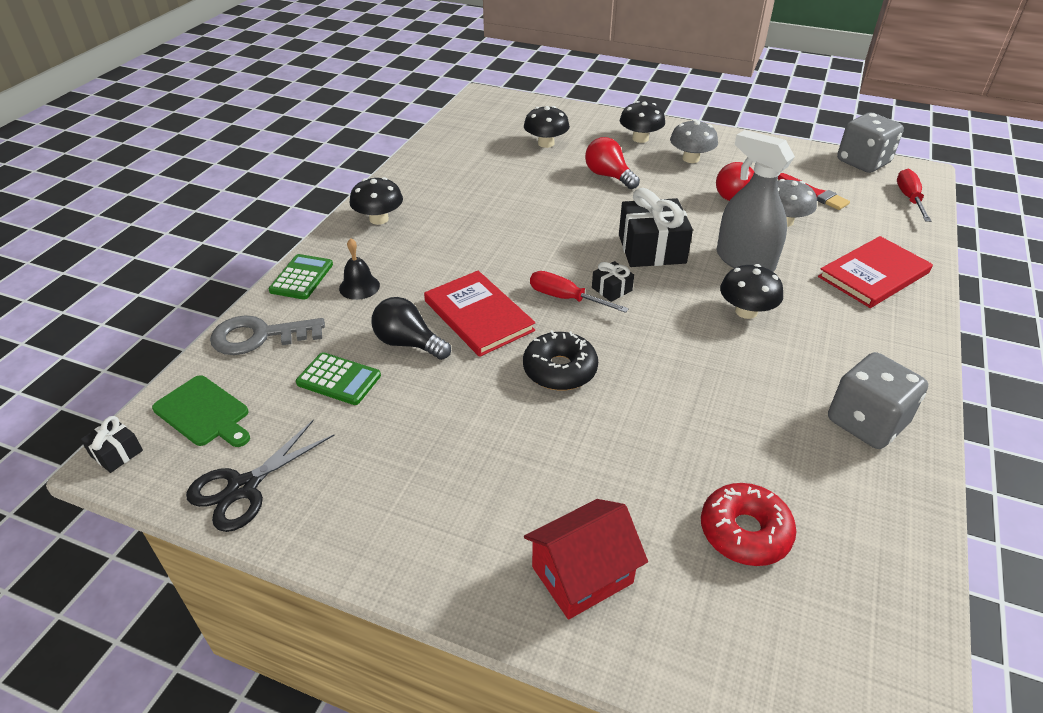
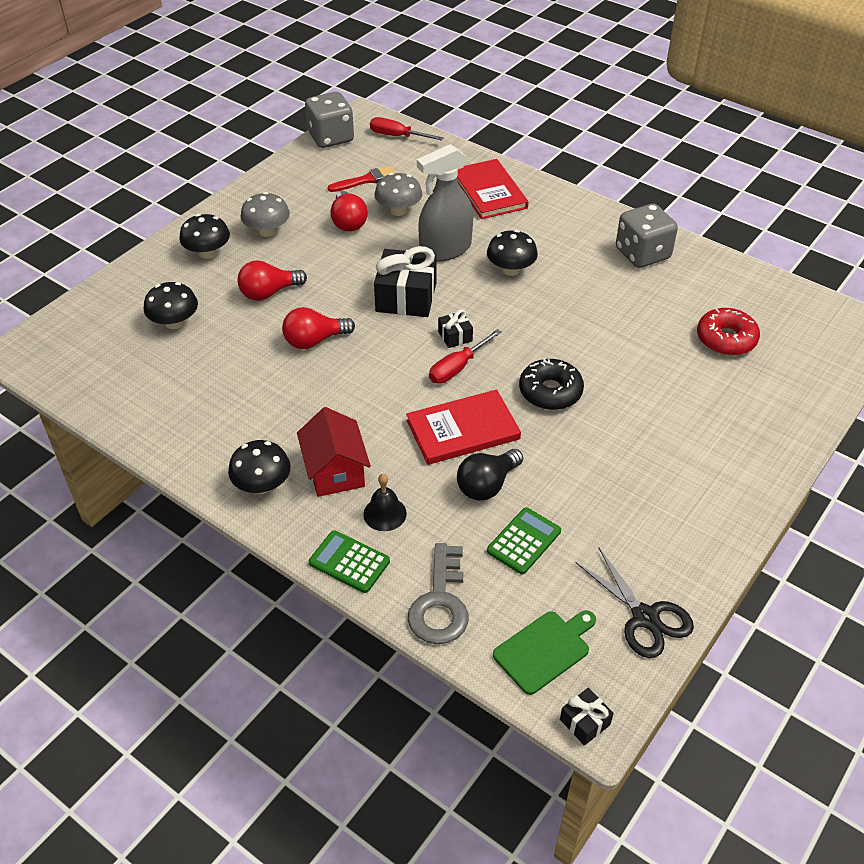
camera: 75 degrees left, 5 degrees up
(560, 210) = (314, 341): none -> red light bulb
(582, 575) = (751, 424): red house -> red house (335, 471)

